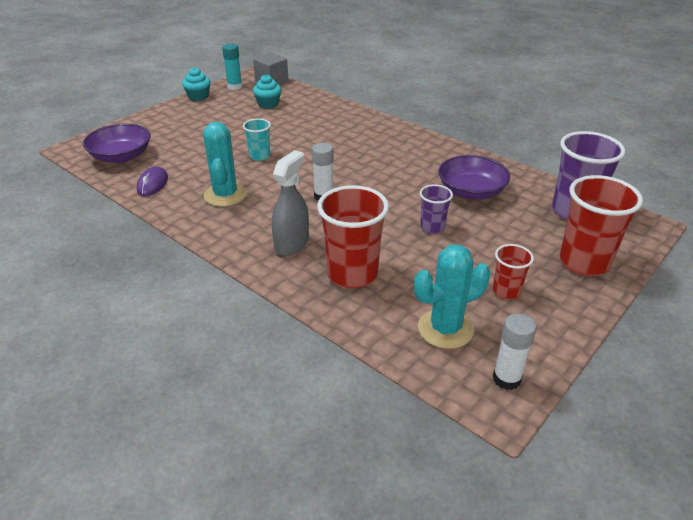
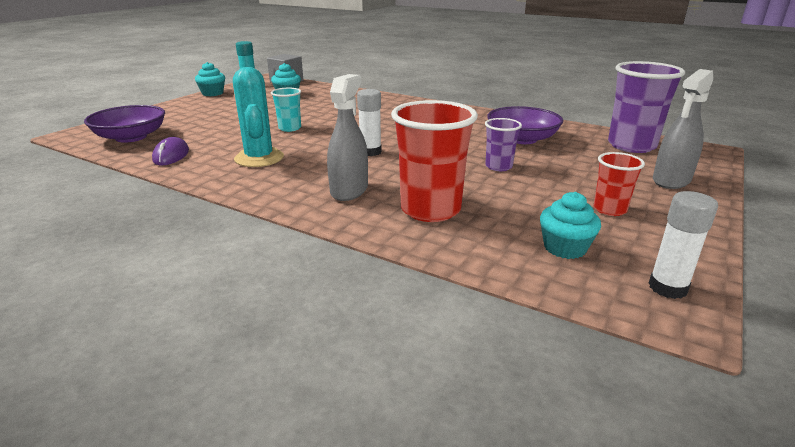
camera: 10 degrees left, 10 degrees down
(445, 329) = (565, 248): turquoise cactus -> turquoise cupcake
(584, 262) = (671, 180): red cup -> grey spray bottle

